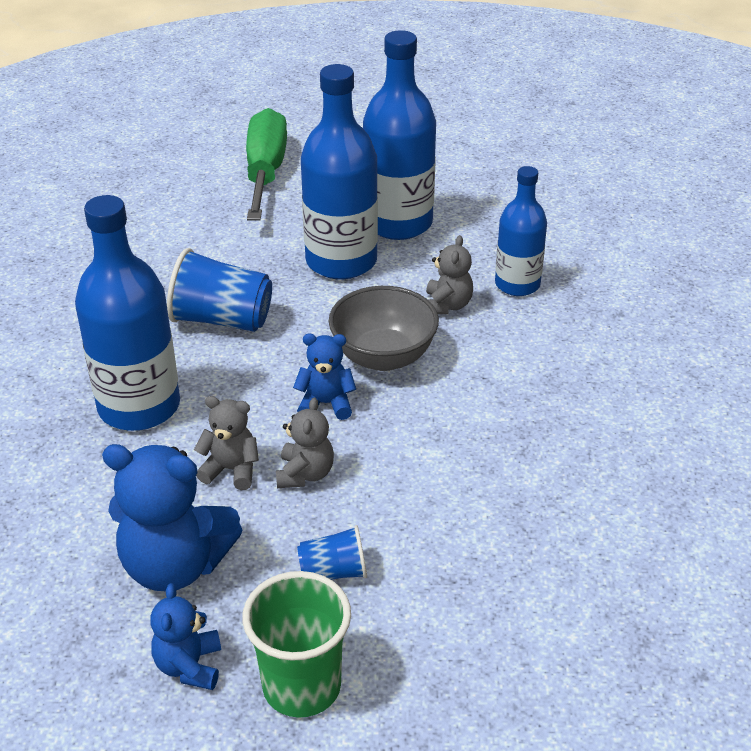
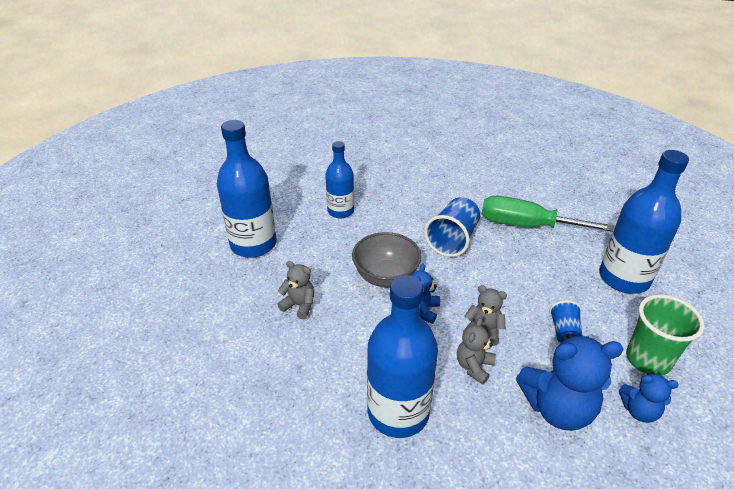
camera: 75 degrees left, 0 degrees up
(175, 565) = (557, 408): blue teddy bear -> blue teddy bear turned 60 degrees clockwise
(222, 320) = (316, 350): blue cup -> blue cup (453, 240)
(265, 172) = (145, 298): green screwdriver -> green screwdriver (526, 225)
(341, 261) = (280, 277): blue bottle -> blue bottle (624, 278)
(447, 305) = (348, 241): grey teddy bear -> grey teddy bear (299, 305)

